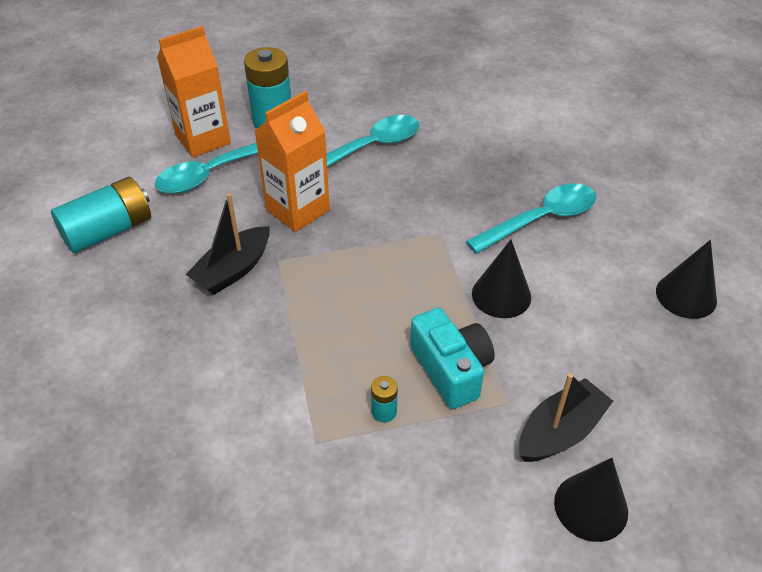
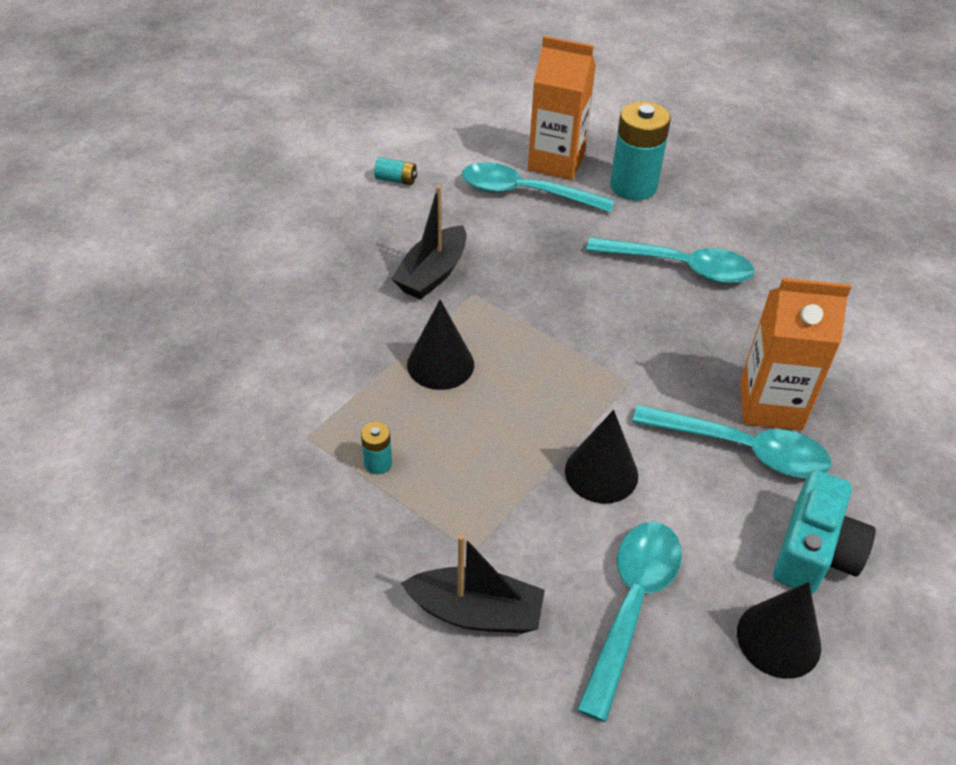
camera: 50 degrees right, 0 degrees up
(108, 230) = (396, 180): turquoise battery -> turquoise battery, size x0.45
(233, 270) = (432, 274): black boat -> black boat turned 60 degrees counterclockwise
(298, 210) = (544, 269): orange carton -> orange carton (770, 405)
(451, 369) = (470, 485): turquoise camera -> turquoise camera (814, 551)
(591, 507) = (409, 684): black cone -> black cone (440, 364)
(614, 347) = (631, 605): none -> turquoise spoon

